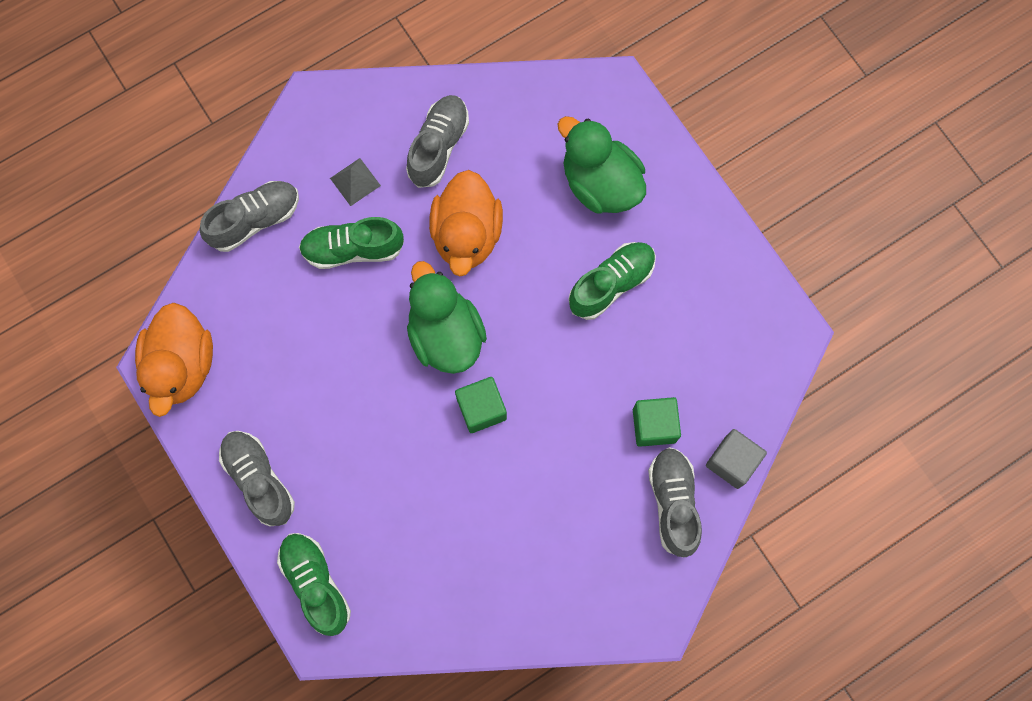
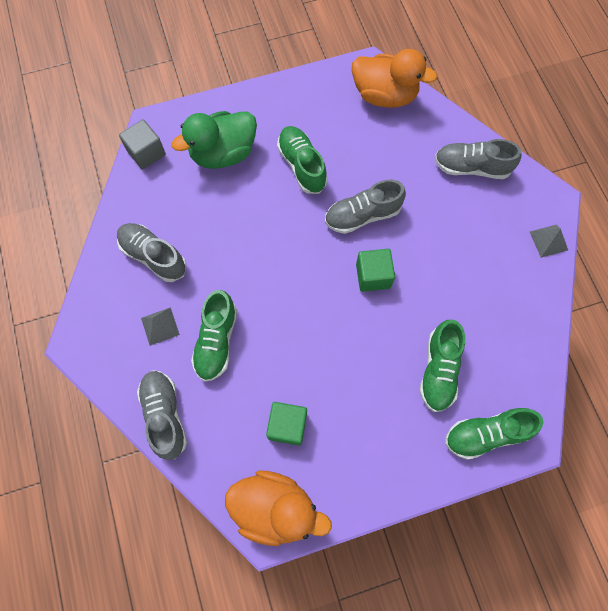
camera: 75 degrees left, 5 degrees down
(259, 479) = (390, 462): grey shoe -> grey shoe (362, 215)
(380, 513) = (439, 370): none -> green shoe
(445, 334) = (307, 287): green duck -> none
(467, 235) = (232, 253): orange duck -> orange duck (384, 95)
(592, 624) = (548, 241): none -> grey pyramid
(654, 425) = (413, 165): green cube -> green cube (287, 426)
(732, 462) = (450, 125): grey cube -> grey cube (146, 153)

